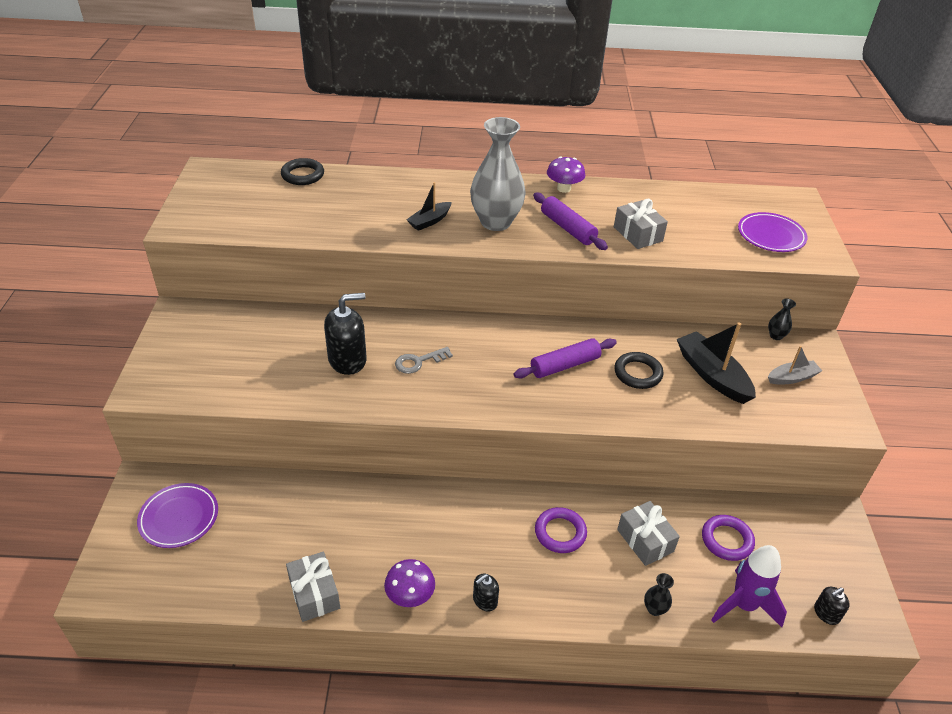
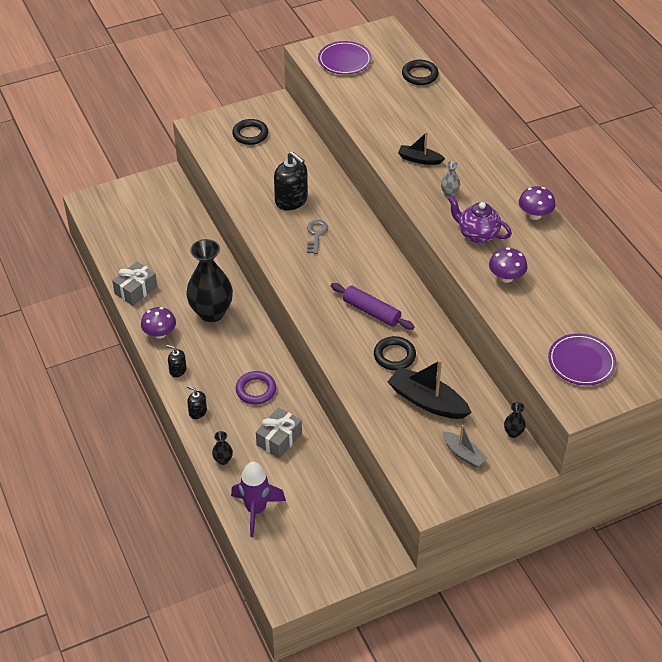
camera: 65 degrees right, 5 degrees up
(179, 518) = (151, 207): purple plate -> purple plate (344, 60)
(205, 351) = (250, 134): none -> black ring
(411, 527) = (211, 313): none -> black vase
(419, 362) = (316, 235): grey key -> grey key turned 60 degrees clockwise
(495, 222) = (449, 193): grey vase -> grey vase, size x0.41
(568, 228) = (477, 235): purple rolling pin -> purple teapot
(638, 234) = (506, 277): grey gift -> purple mushroom
(712, 375) = (427, 401): black boat -> black boat turned 90 degrees counterclockwise
(727, 540) = (310, 487): purple ring -> none
(826, 613) = (278, 562): black soap dispenser -> black soap dispenser (197, 412)

